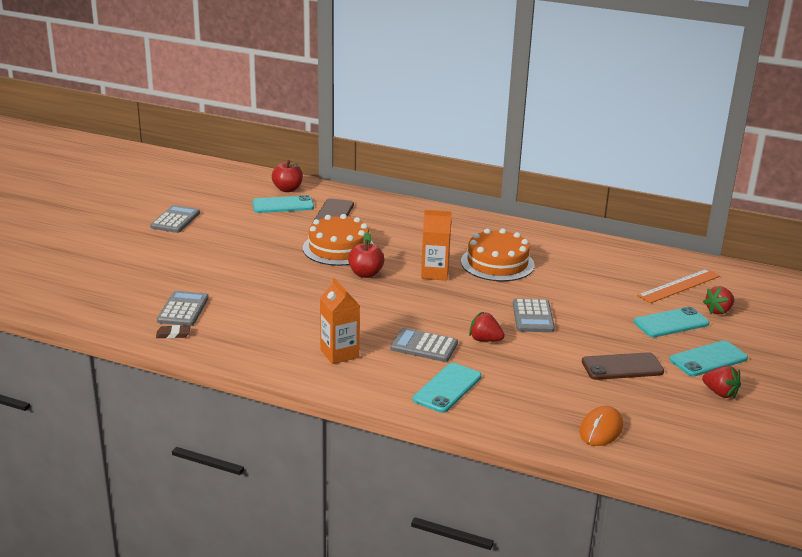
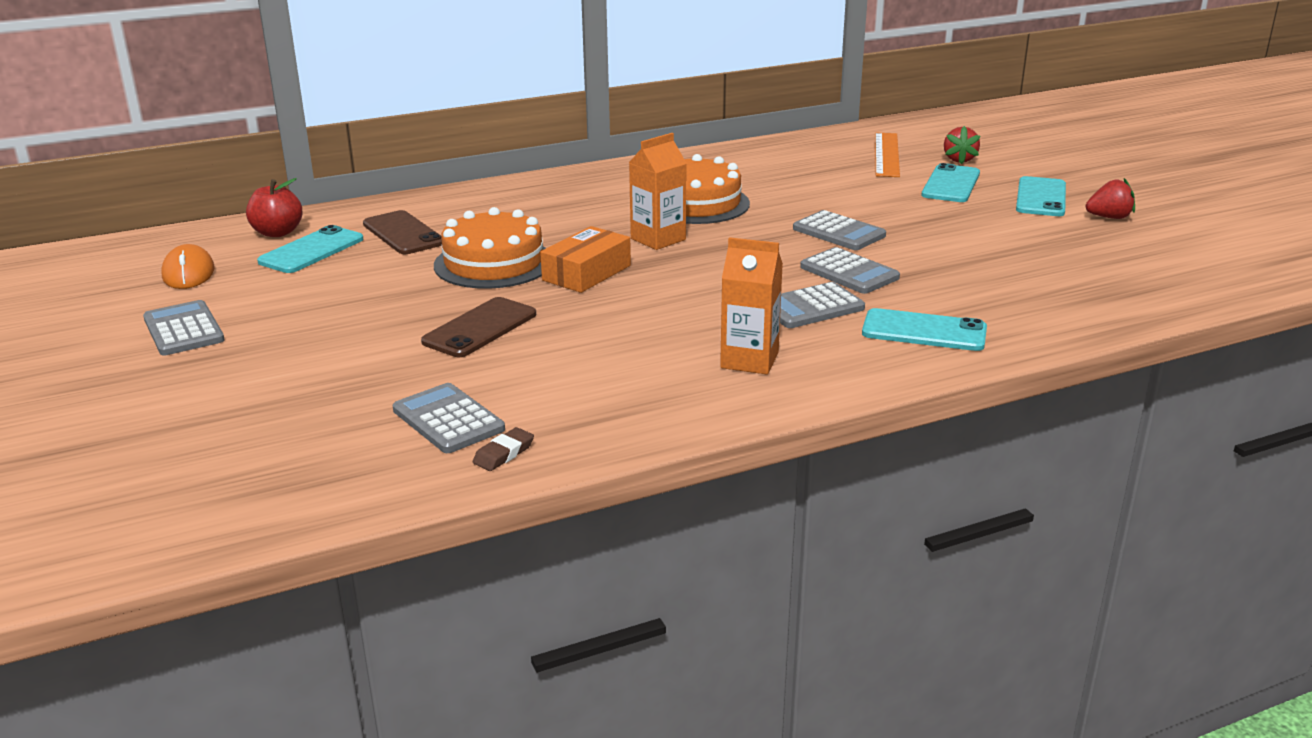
camera: 45 degrees left, 0 degrees up
(365, 274) = (586, 273): red apple -> orange box
(447, 388) = (924, 331): turquoise phone -> turquoise phone turned 60 degrees counterclockwise
(485, 340) = (849, 272): red strawberry -> grey calculator
(601, 429) = (1112, 291): orange mouse -> orange mouse (188, 273)
(622, 367) = (1003, 235): brown phone -> brown phone (480, 328)

